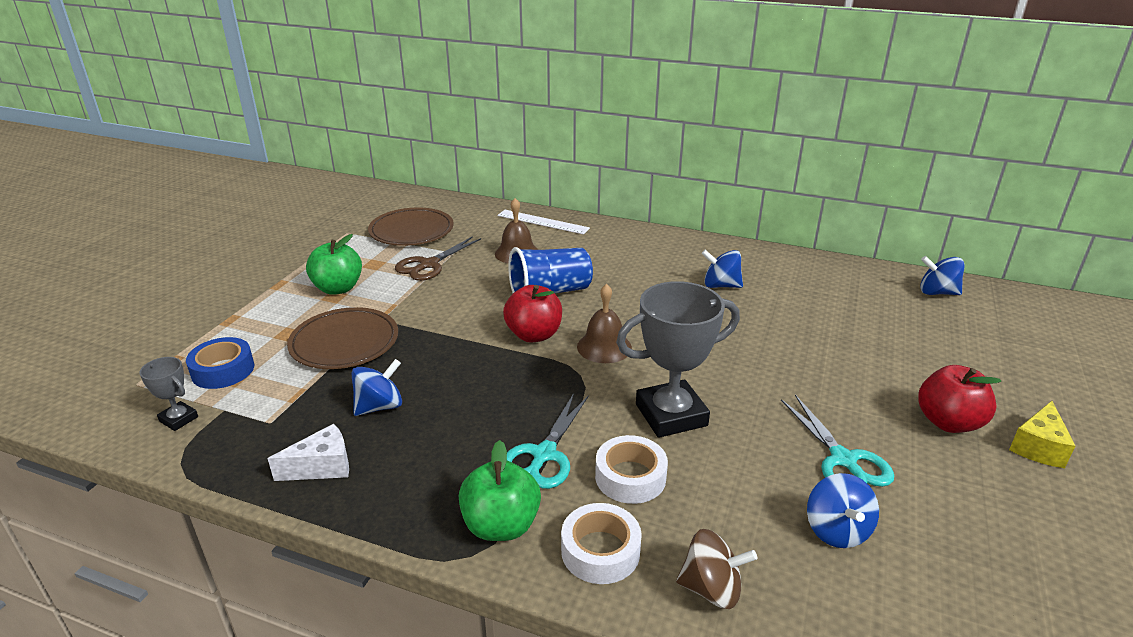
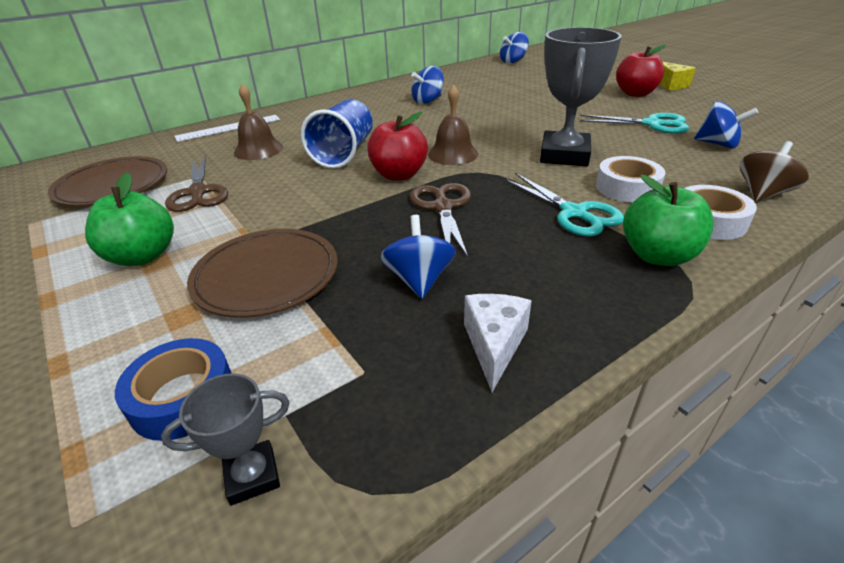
camera: 55 degrees left, 5 degrees up
(494, 378) = (443, 207): none -> brown scissors

